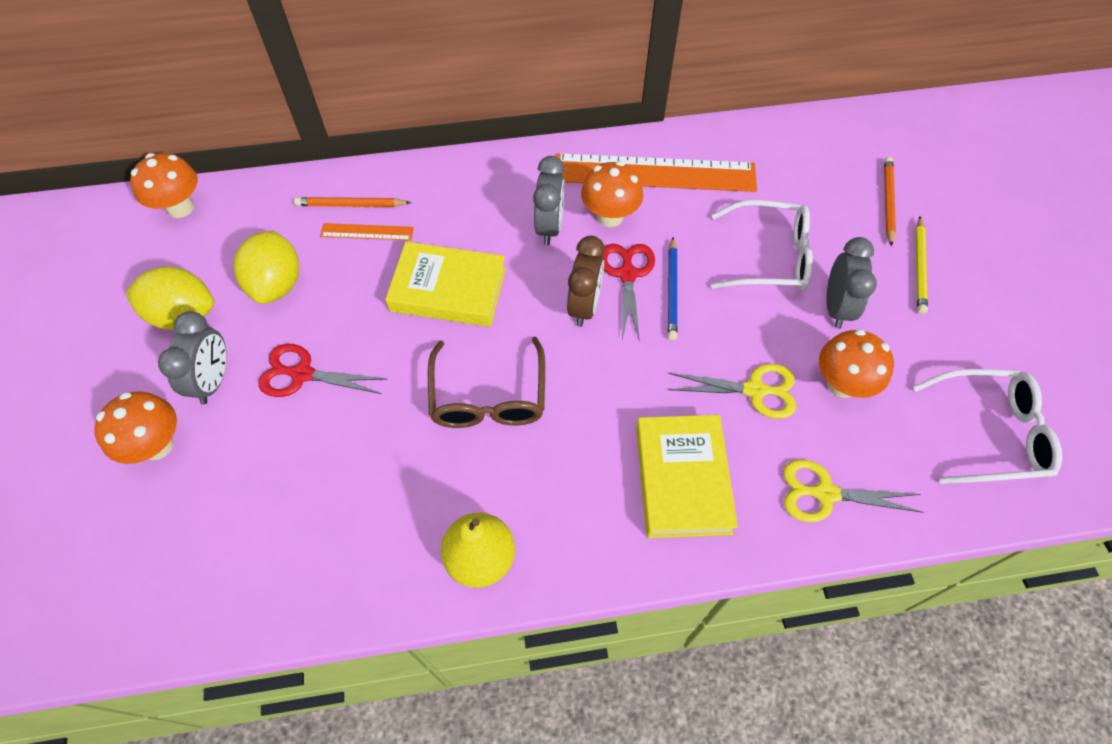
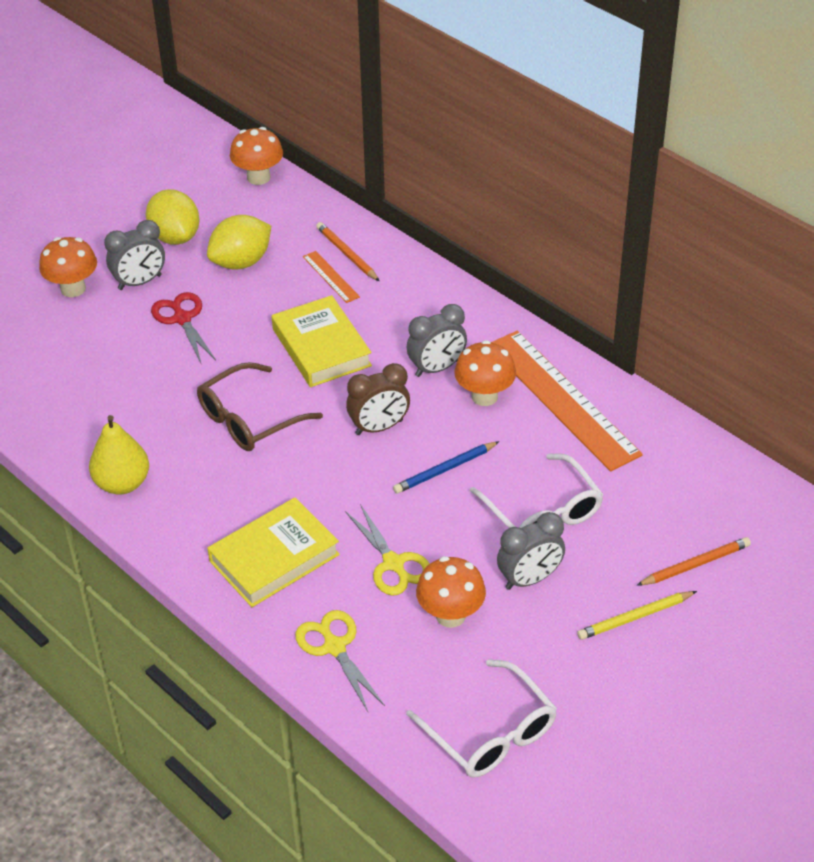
camera: 55 degrees right, 15 degrees down
(627, 274) = (435, 436): red scissors -> none

